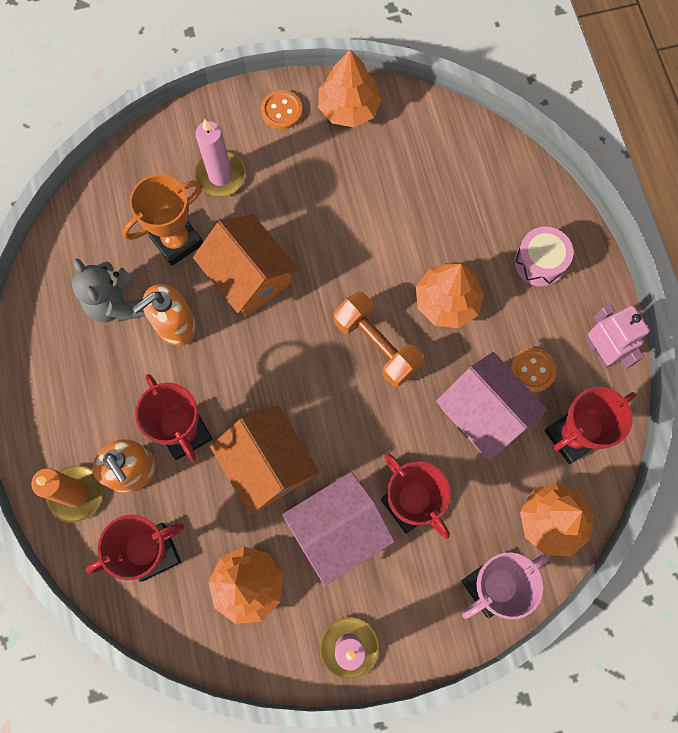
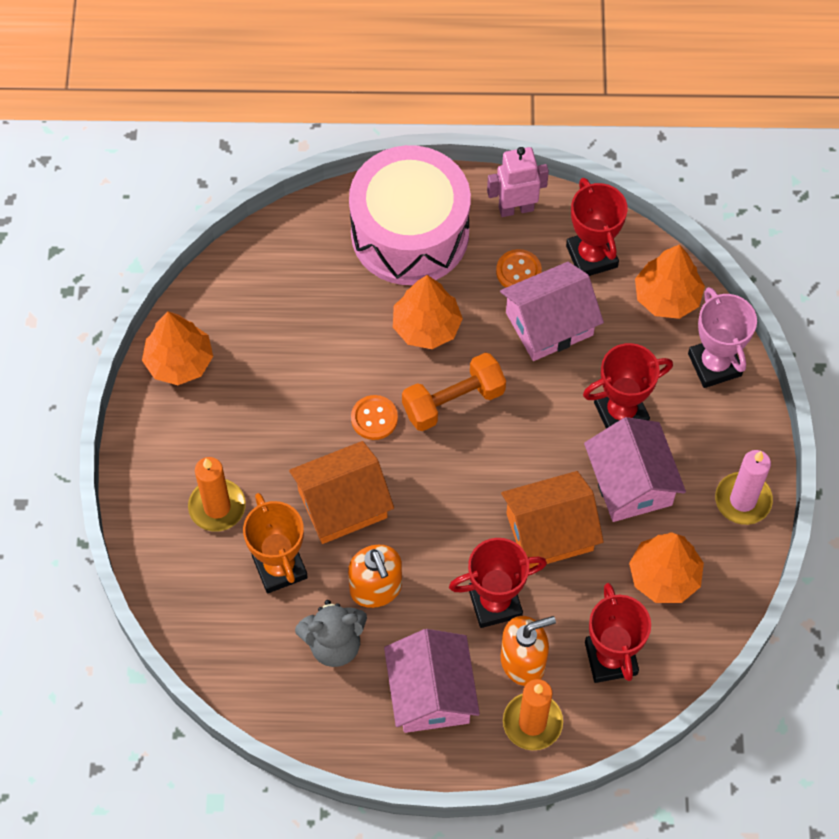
camera: 75 degrees left, 10 degrees down
(87, 397) = (431, 693): none -> pink house
(220, 176) = (217, 507): pink candle -> orange candle
(281, 111) = (159, 428): orange button -> orange button (374, 418)
(540, 262) = (410, 233): pink drum -> pink drum, size x2.25

